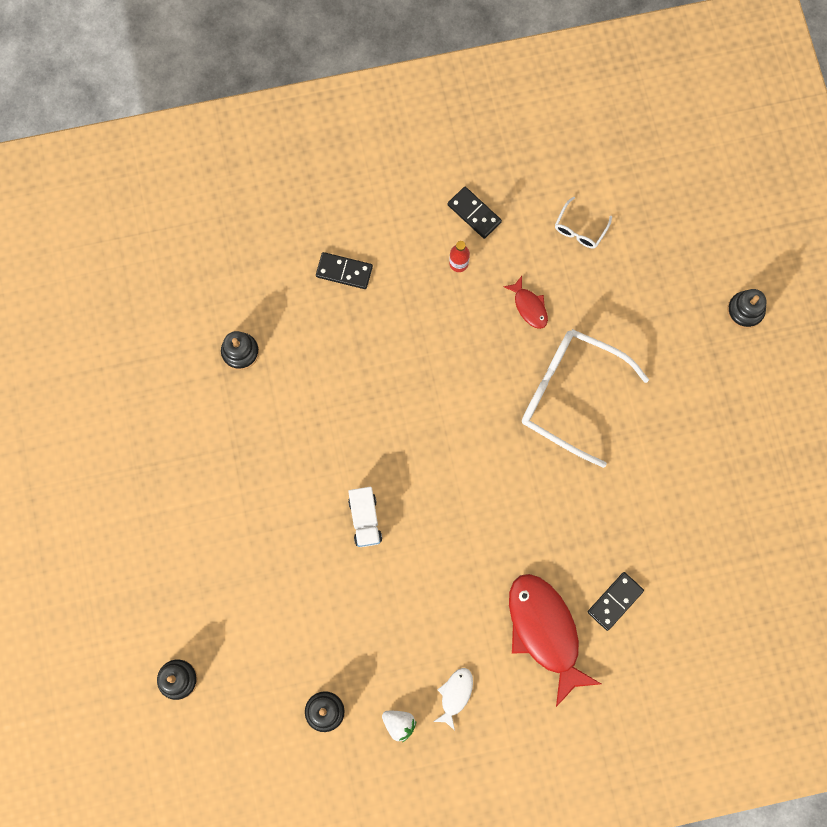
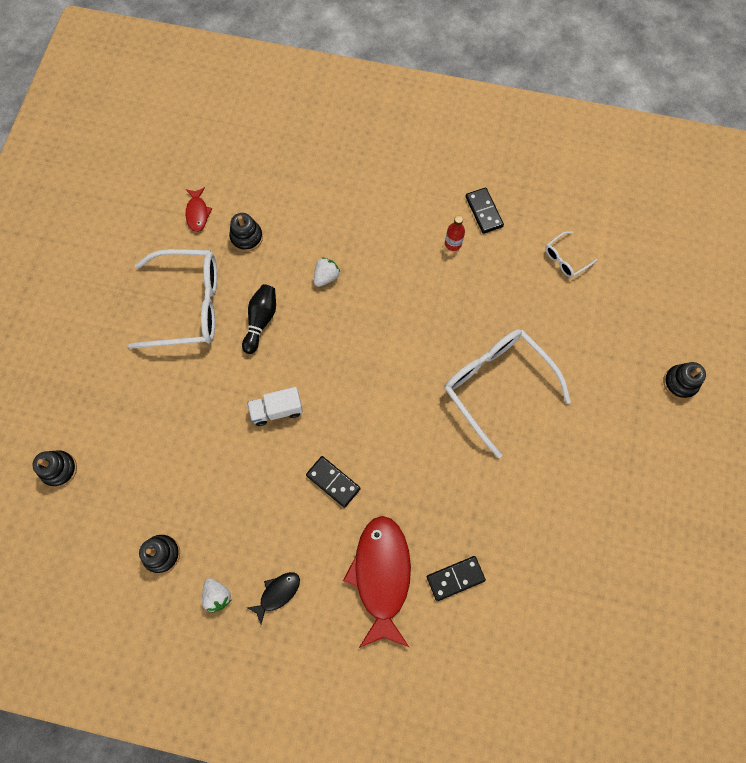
camera: 25 degrees right, 5 degrees down
(216, 453) = (187, 305): none -> white glasses
(301, 435) = (261, 321): none -> black bowling pin
(344, 271) = (358, 212): black domino -> black domino (333, 482)
(345, 358) = (326, 277): none -> white strawberry
(365, 519) = (277, 410): white truck -> white truck turned 60 degrees clockwise
(455, 695) = (277, 593): white fish -> black fish
(529, 306) = (495, 301): red fish -> red fish (197, 213)

